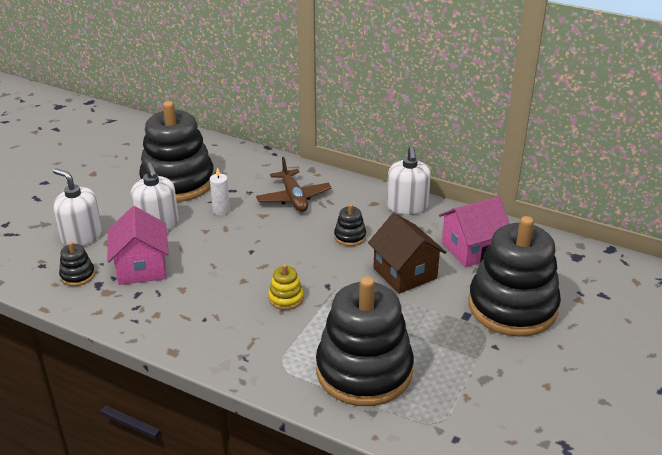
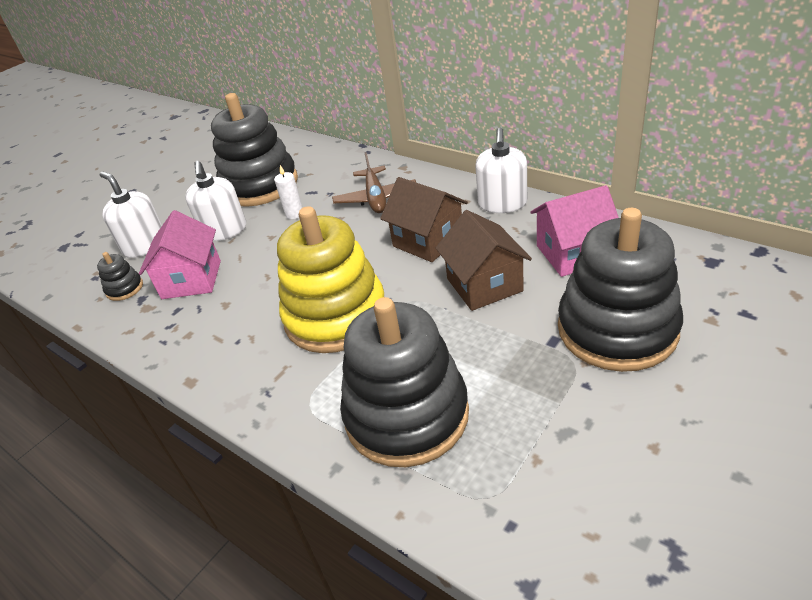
camera: 15 degrees right, 5 degrees up
(286, 298) = (336, 316): yellow stacking toy -> yellow stacking toy, size x2.49
(350, 236) = (428, 240): black stacking toy -> brown house

